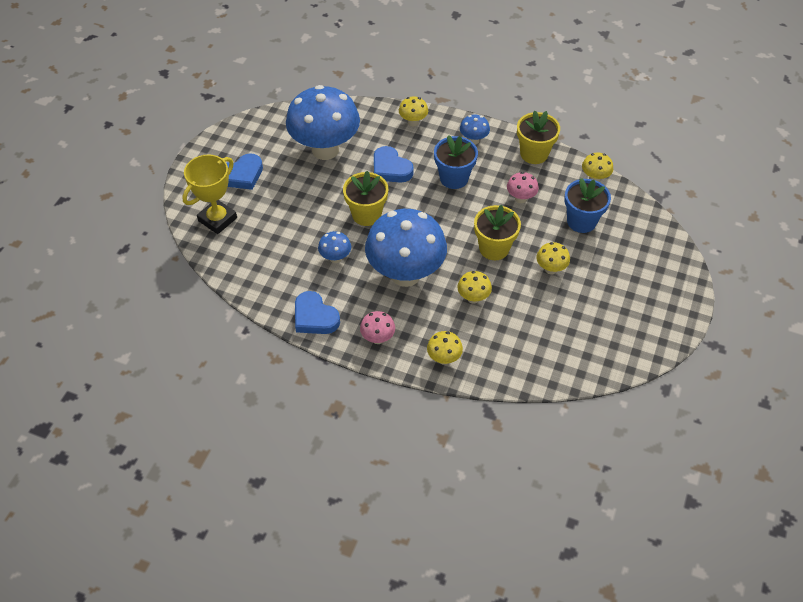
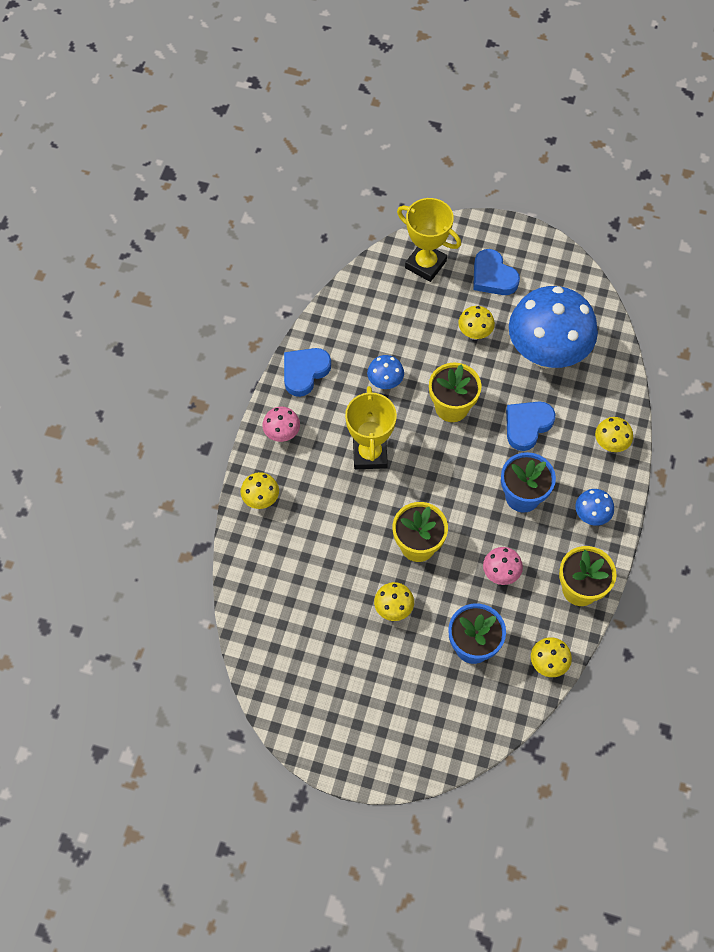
camera: 85 degrees right, 10 degrees up
(405, 274) = (370, 454): blue mushroom -> yellow trophy
(473, 298) = (343, 525): yellow mushroom -> yellow mushroom (474, 333)

